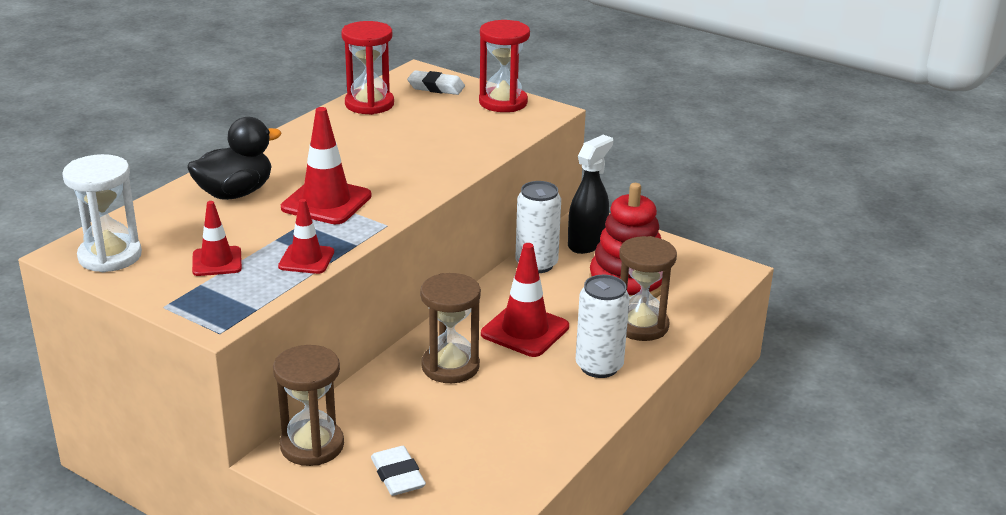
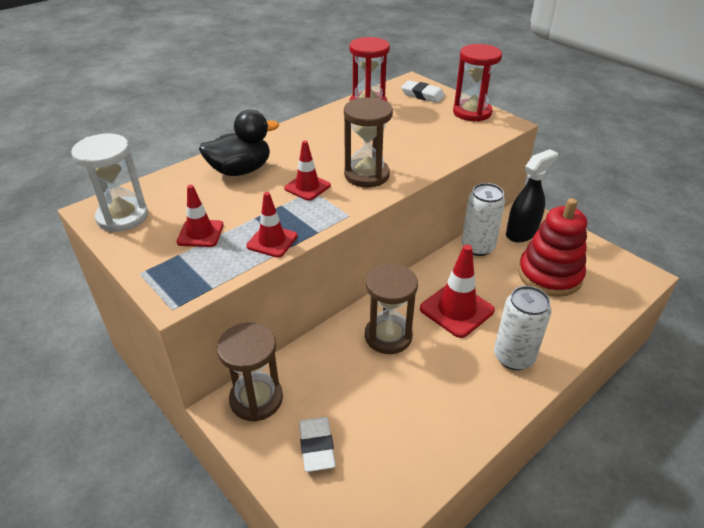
camera: 15 degrees right, 10 degrees up
(326, 202) = (307, 187): red traffic cone -> red traffic cone, size x0.61
(641, 325) = (556, 320): brown hourglass -> brown hourglass (366, 175)

